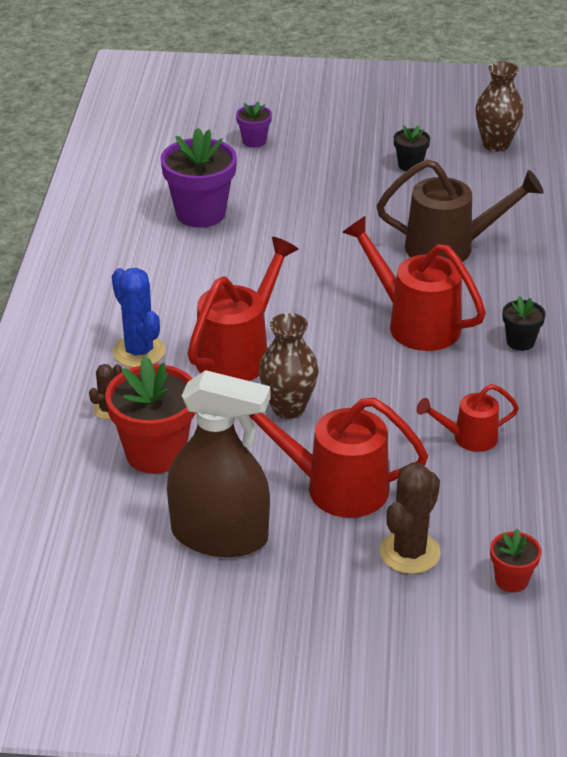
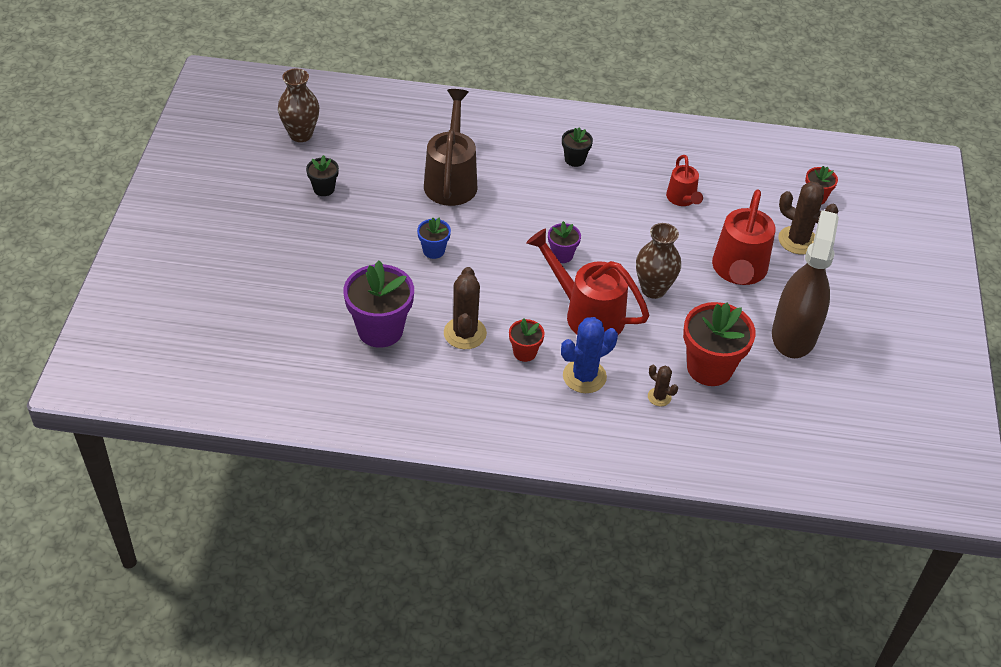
camera: 90 degrees left, 10 degrees up
(174, 308) = (524, 352): none -> red flower pot
(200, 267) = (465, 333): none -> brown cactus
(254, 141) = (260, 287): purple flower pot -> purple flower pot (562, 255)
(326, 240) = (433, 250): none -> blue flower pot
(415, 323) = (551, 211): red watering can -> none

